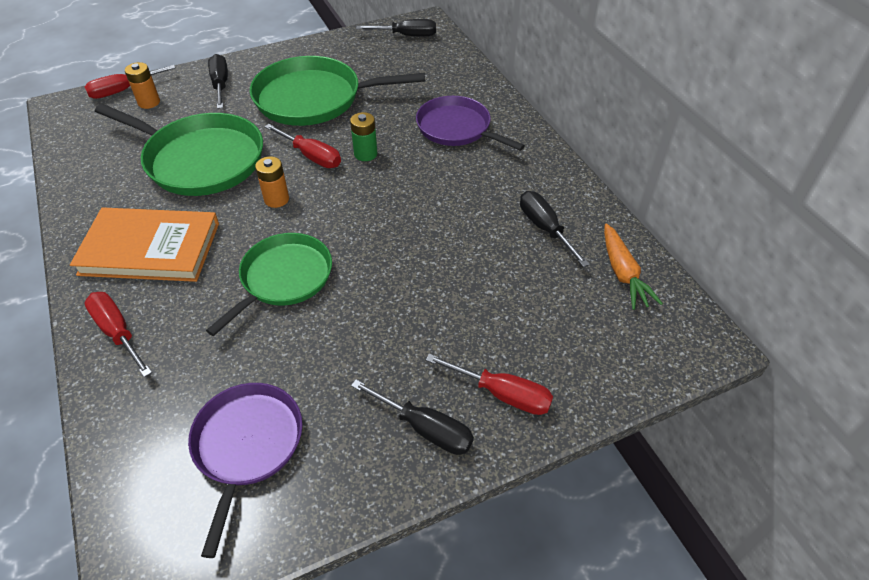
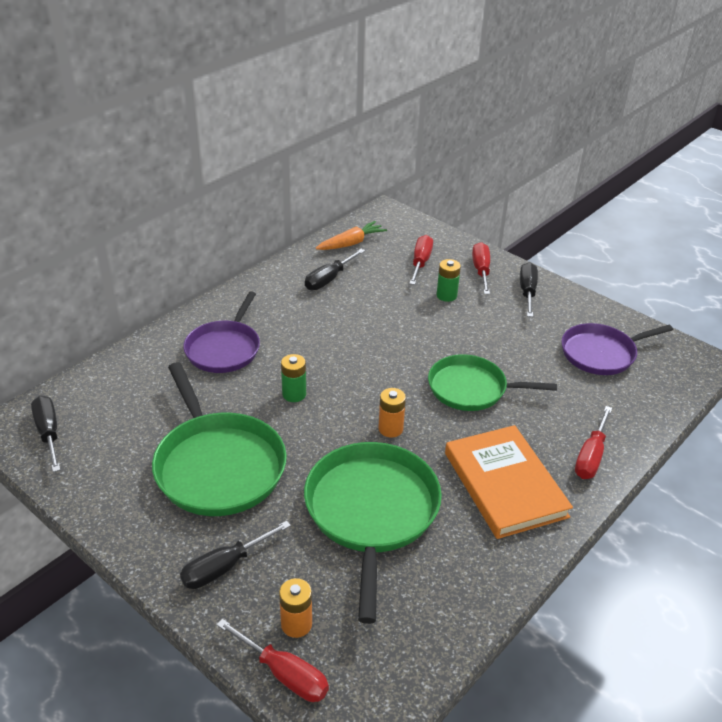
camera: 115 degrees left, 10 degrees down
(311, 156) = (318, 429): red screwdriver -> red screwdriver (420, 262)
(461, 327) = (446, 295): none -> green battery

